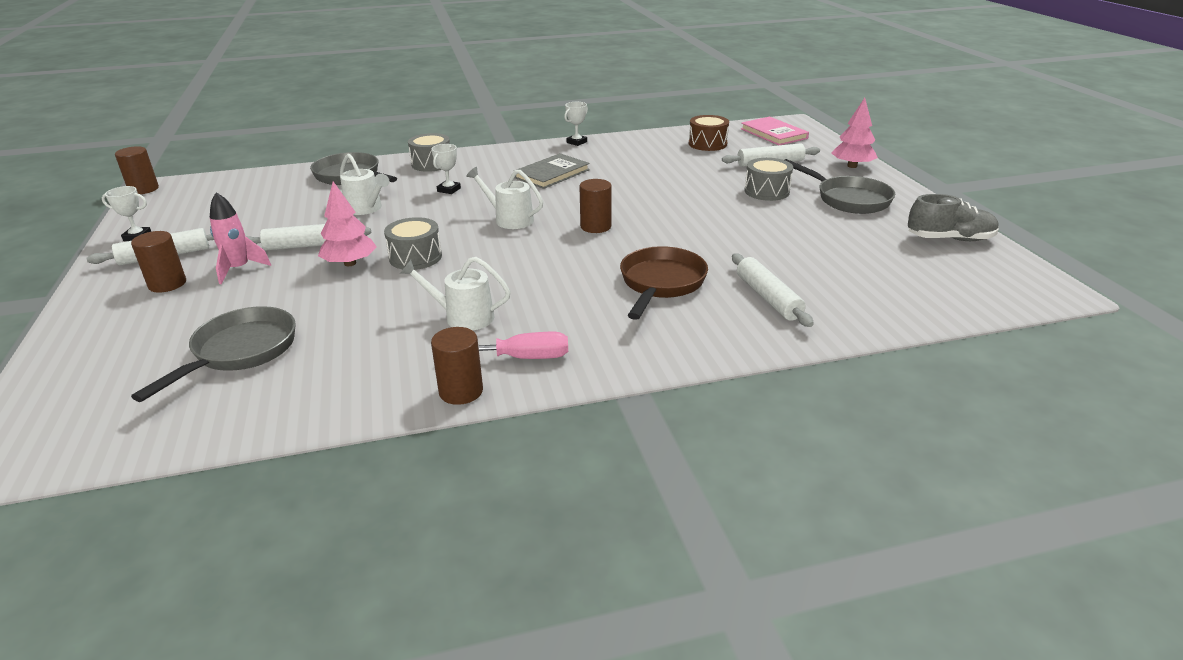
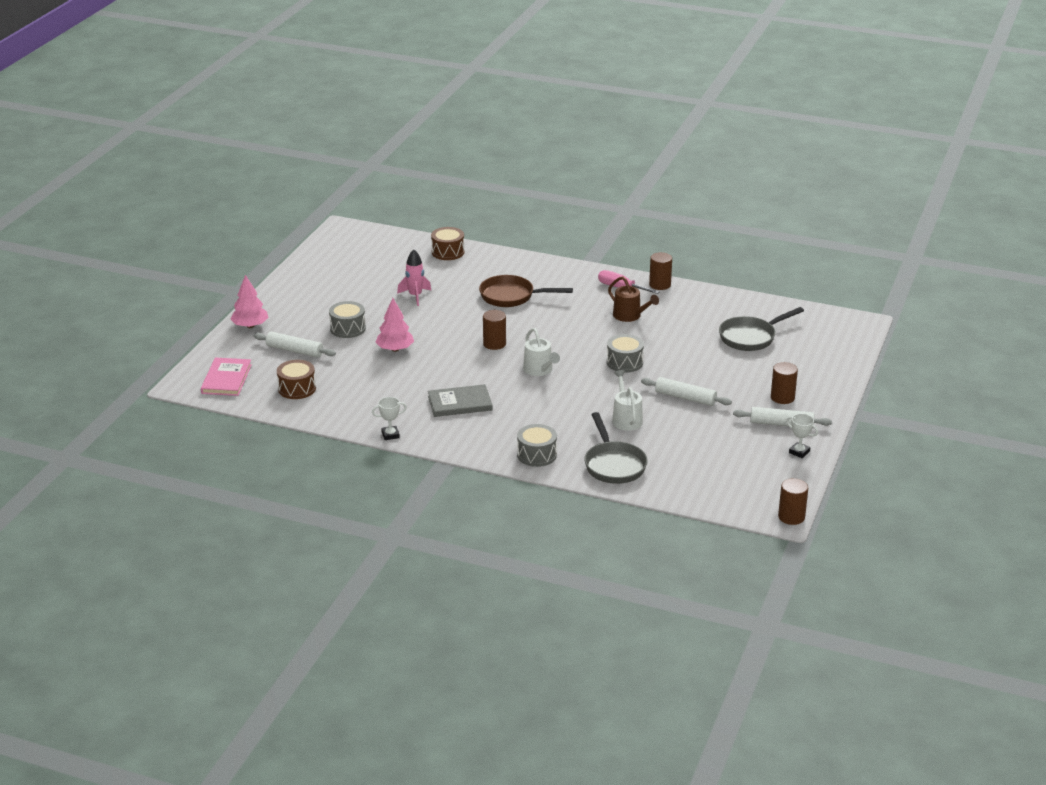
camera: 145 degrees left, 0 degrees up
(239, 269) = (736, 393): pink rocket -> pink rocket (415, 296)
(350, 263) = (666, 372): pink tree -> pink tree (395, 349)
(449, 190) = (552, 416): white trophy -> none
(463, 317) = (629, 316): white watering can -> brown watering can
(661, 284) = (511, 296): brown pan -> brown pan turned 45 degrees clockwise
(768, 297) = (472, 272): white rolling pin -> none
(848, 199) = (314, 304): grey pan -> none
(854, 313) = (448, 252): none -> brown drum
(949, 239) = (322, 263): grey shoe -> none

